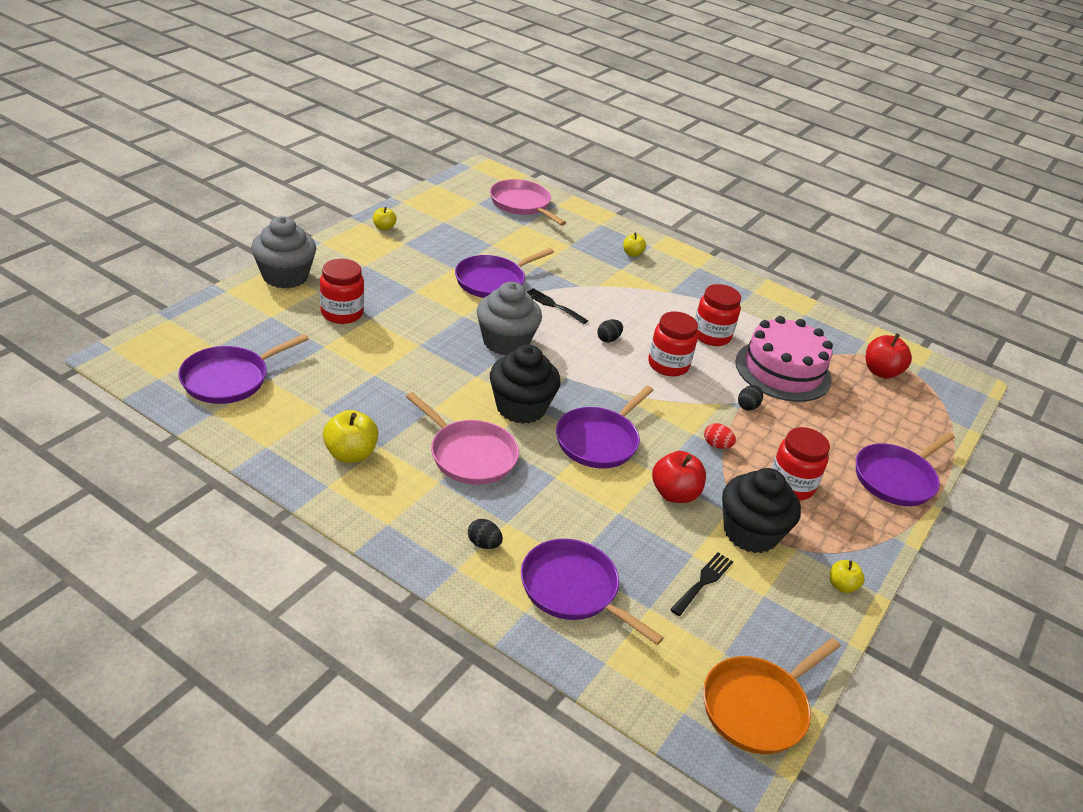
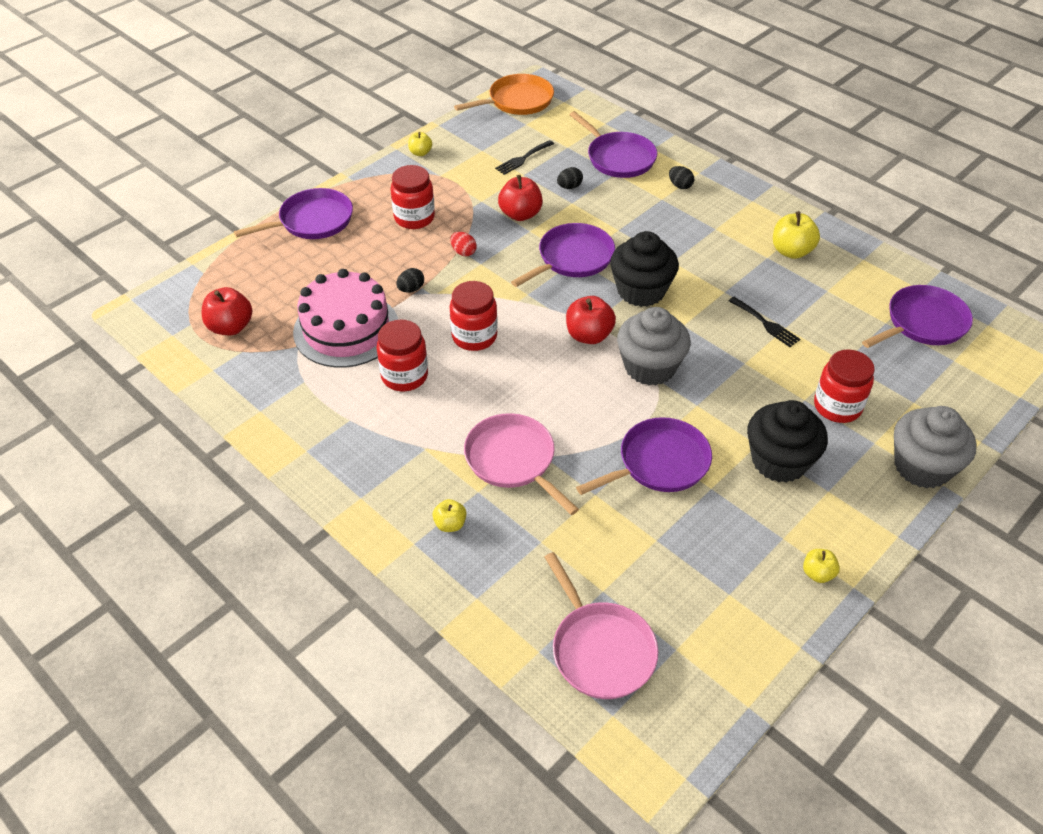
camera: 165 degrees left, 10 degrees up
(470, 455) = (690, 248): pink pan -> pink pan (513, 460)
(553, 305) = (586, 422): black fork -> black fork (766, 324)
(565, 366) = (589, 335): none -> red apple
(608, 339) = (531, 371): black egg -> black egg (569, 187)
(750, 532) = (470, 186): black cupcake -> black cupcake (779, 461)

